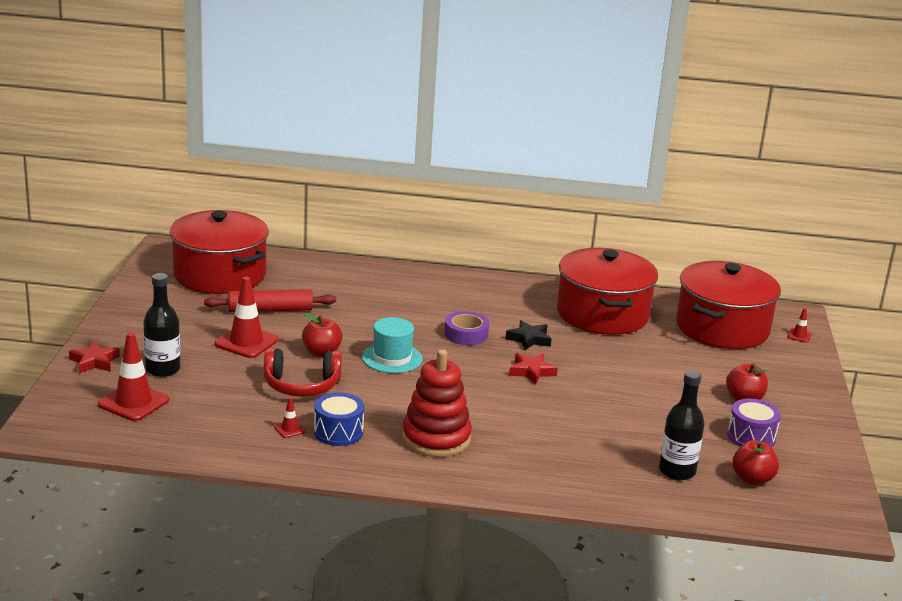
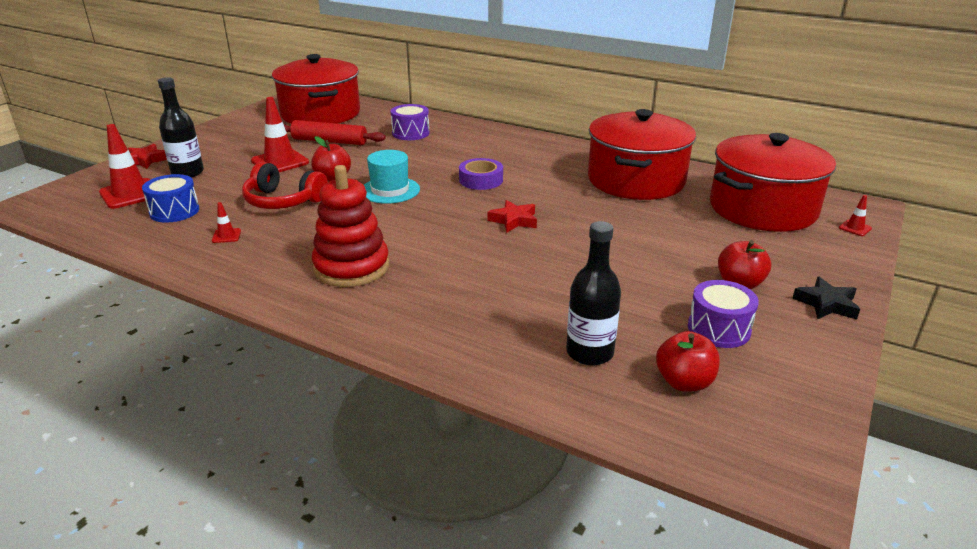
camera: 25 degrees right, 5 degrees up
(338, 432) = (266, 246): blue drum -> blue drum (174, 211)
(345, 288) = (410, 133): none -> purple drum
(529, 339) = (539, 192): black star -> black star (826, 304)

